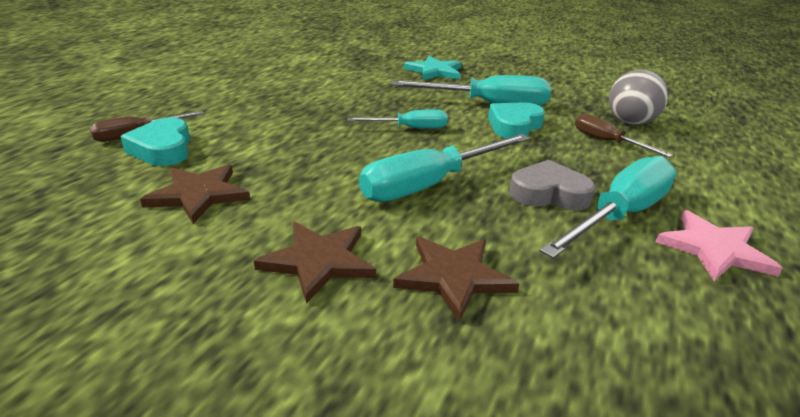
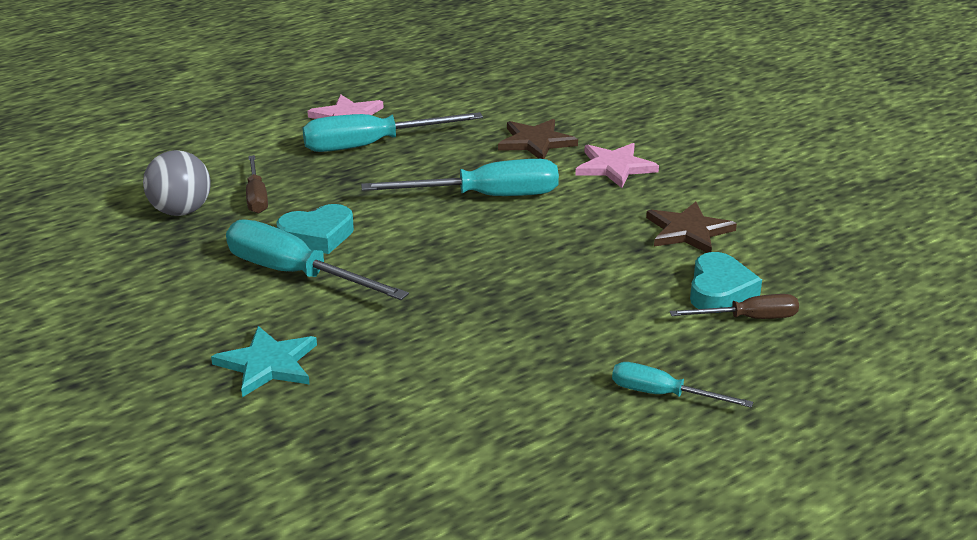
camera: 150 degrees left, 0 degrees up
(318, 261) = (614, 167): brown star -> pink star
(410, 128) = (437, 259): turquoise screwdriver -> turquoise screwdriver (663, 394)
(548, 194) = (398, 169): grey heart -> none

